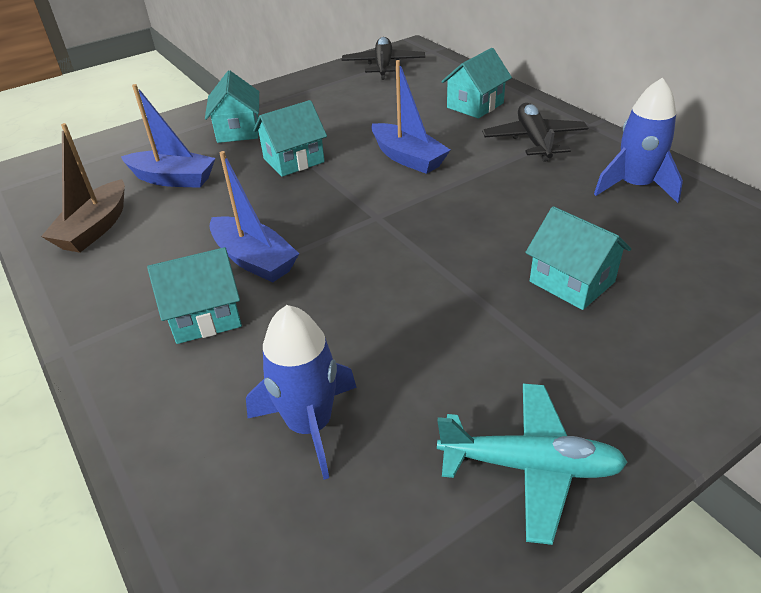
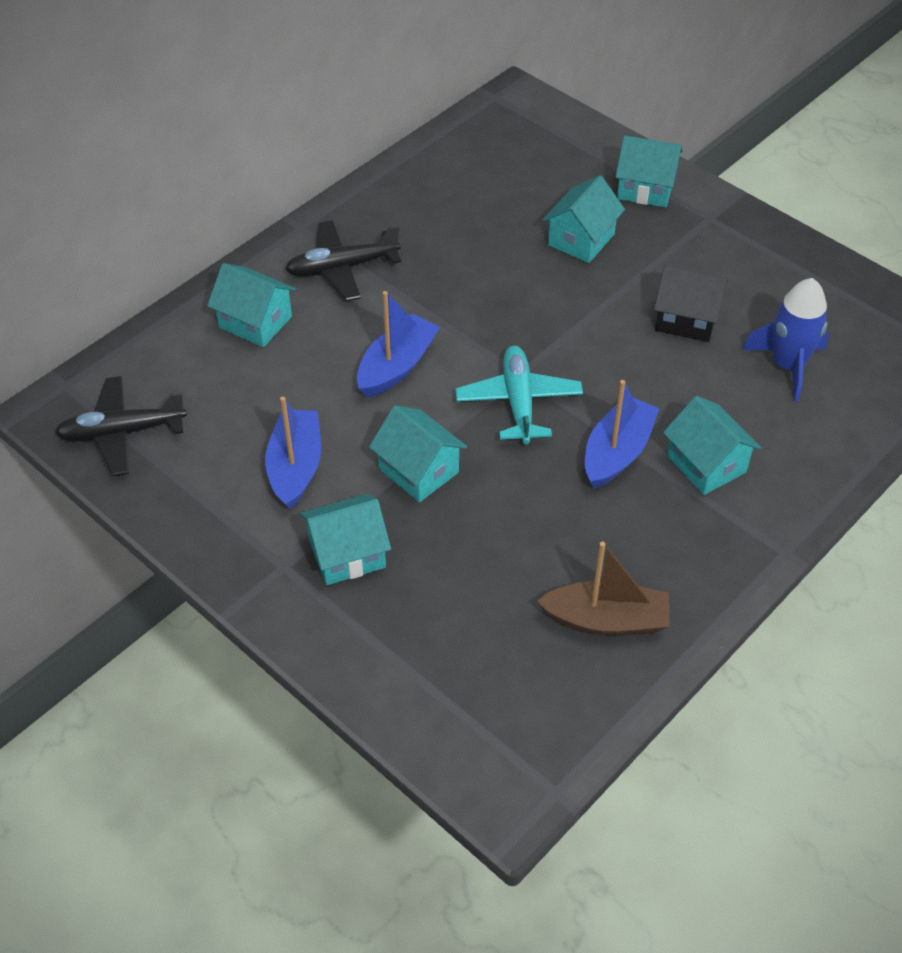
camera: 105 degrees left, 10 degrees up
(173, 179) = (485, 583): blue boat -> blue boat (295, 467)
(419, 345) = (686, 319): none -> black house
(530, 466) = (770, 256): turquoise plane -> turquoise plane (518, 402)
(635, 186) = (424, 200): blue rocket -> none
(681, 356) = (645, 189): none -> turquoise house

